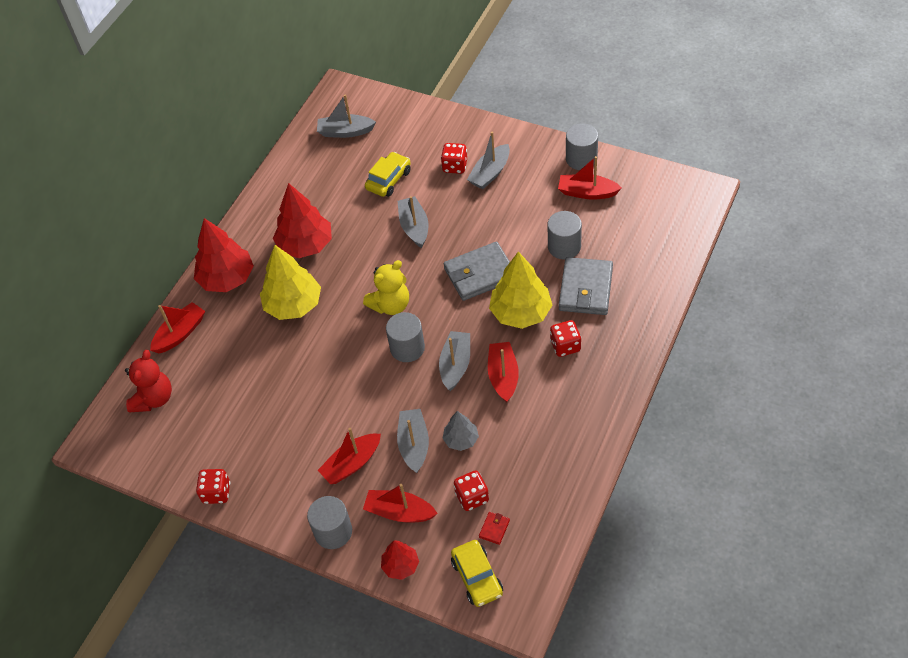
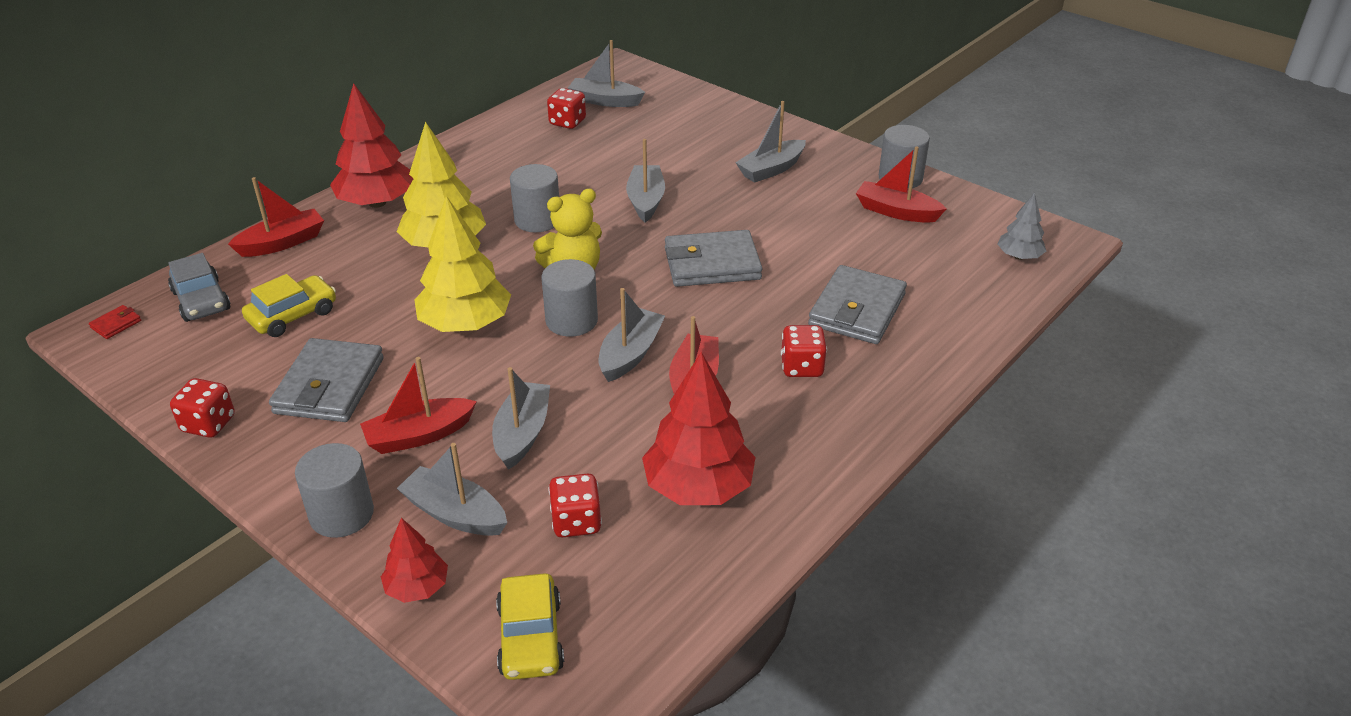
camera: 10 degrees right, 15 degrees down
(154, 398) = (201, 301): red teddy bear -> grey car
(277, 443) = (329, 386): none -> grey wallet
(305, 245) = (495, 191): red tree -> red tree (698, 487)
(388, 180) = (635, 151): yellow car -> yellow car (292, 315)
(399, 512) = (455, 514): red boat -> grey boat
(455, 166) = (727, 155): red dice -> red dice (567, 122)
(461, 439) = (595, 444): grey tree -> grey tree (1019, 256)
(494, 529) = (591, 574): red wallet -> red wallet (116, 324)
(521, 313) = (751, 316): yellow tree -> yellow tree (465, 324)
(564, 246) = (843, 259): grey cylinder -> grey cylinder (537, 220)

